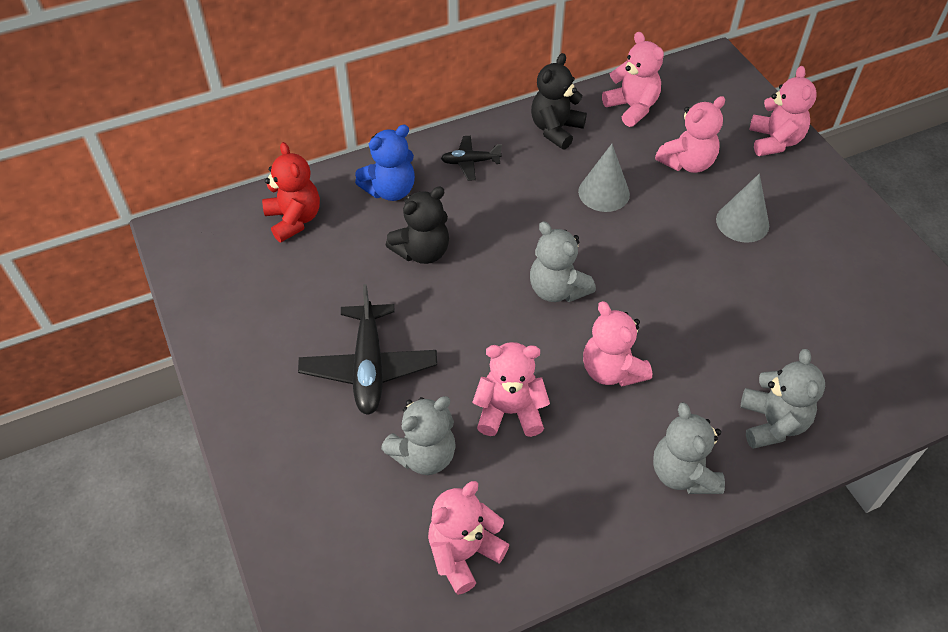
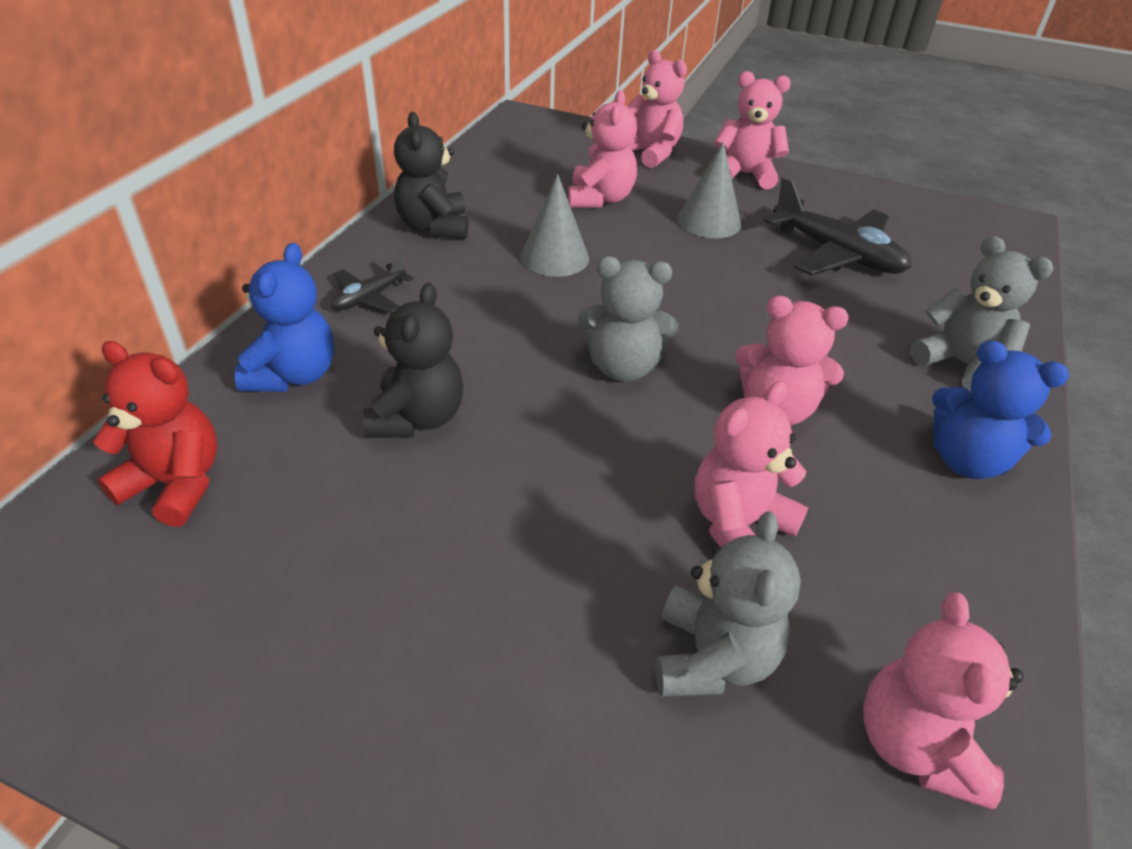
camera: 45 degrees left, 10 degrees down
(369, 367) = (505, 600): black plane -> black plane (836, 254)
(632, 108) = (490, 178): pink teddy bear -> pink teddy bear (745, 174)
(683, 473) = (967, 460): grey teddy bear -> blue teddy bear

